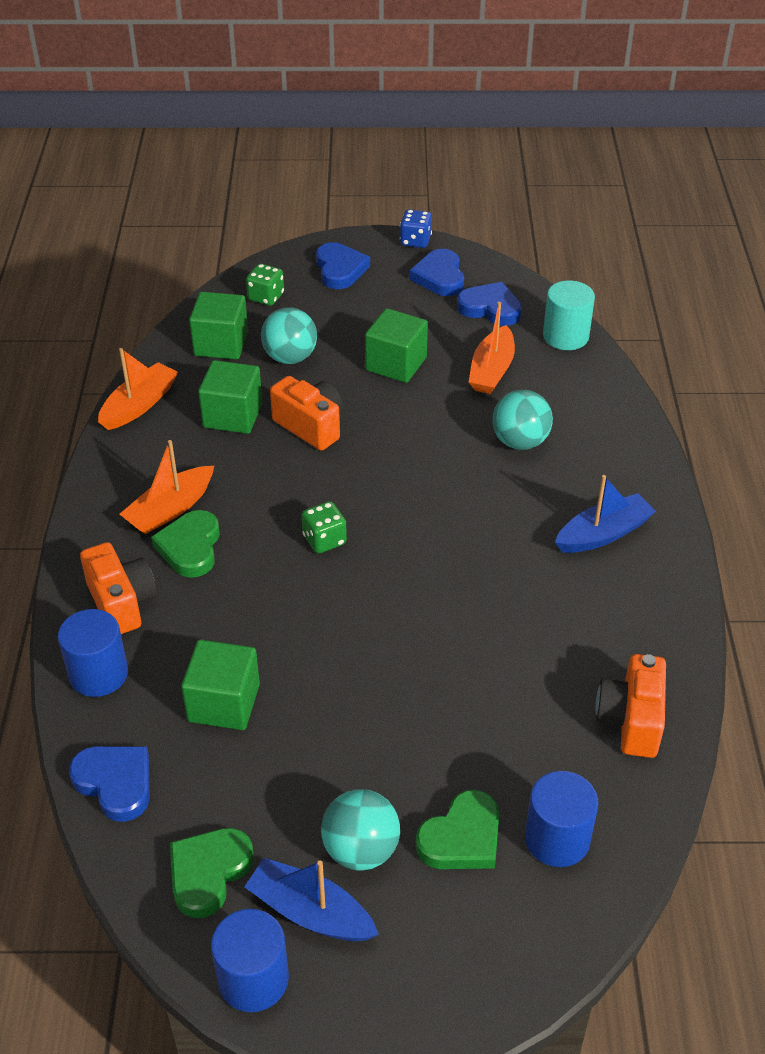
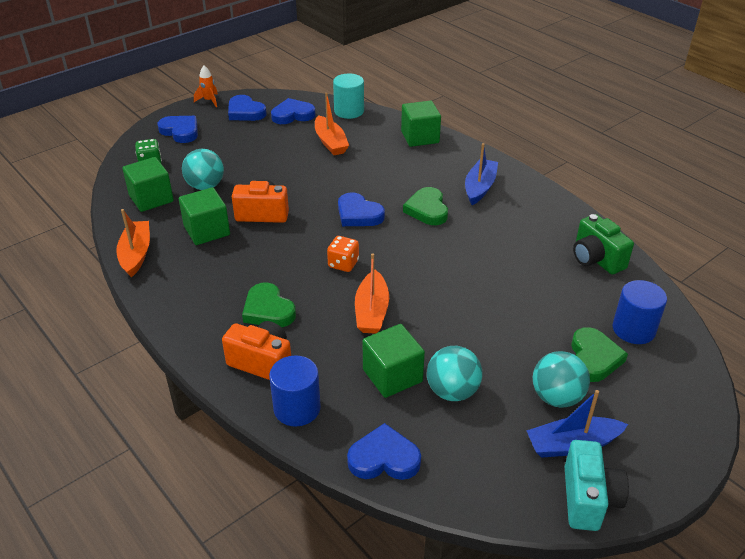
camera: 40 degrees left, 5 degrees down
(170, 509) = (229, 297): orange boat -> orange boat (372, 311)
(208, 872) = (497, 465): green heart -> green heart (427, 210)
(253, 979) = (588, 499): blue cylinder -> turquoise camera
(324, 540) = (343, 264): green dice -> orange dice
(396, 364) = (273, 162): green cube -> green cube (420, 137)
(412, 487) = (358, 214): none -> blue heart
(415, 241) = (209, 101): blue dice -> orange rocket
(520, 441) = (387, 167): turquoise ball -> turquoise ball (452, 391)
(630, 720) = (596, 259): orange camera -> green camera

